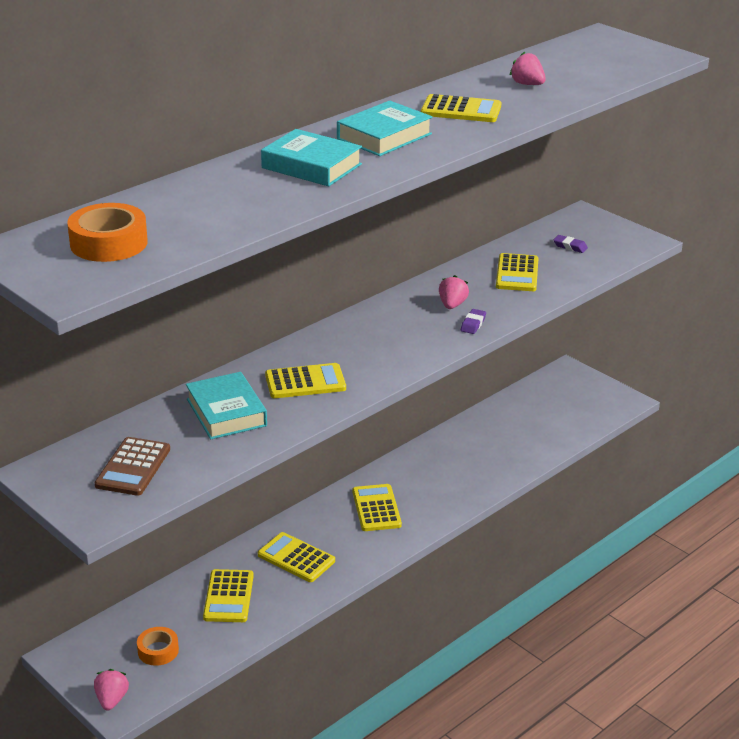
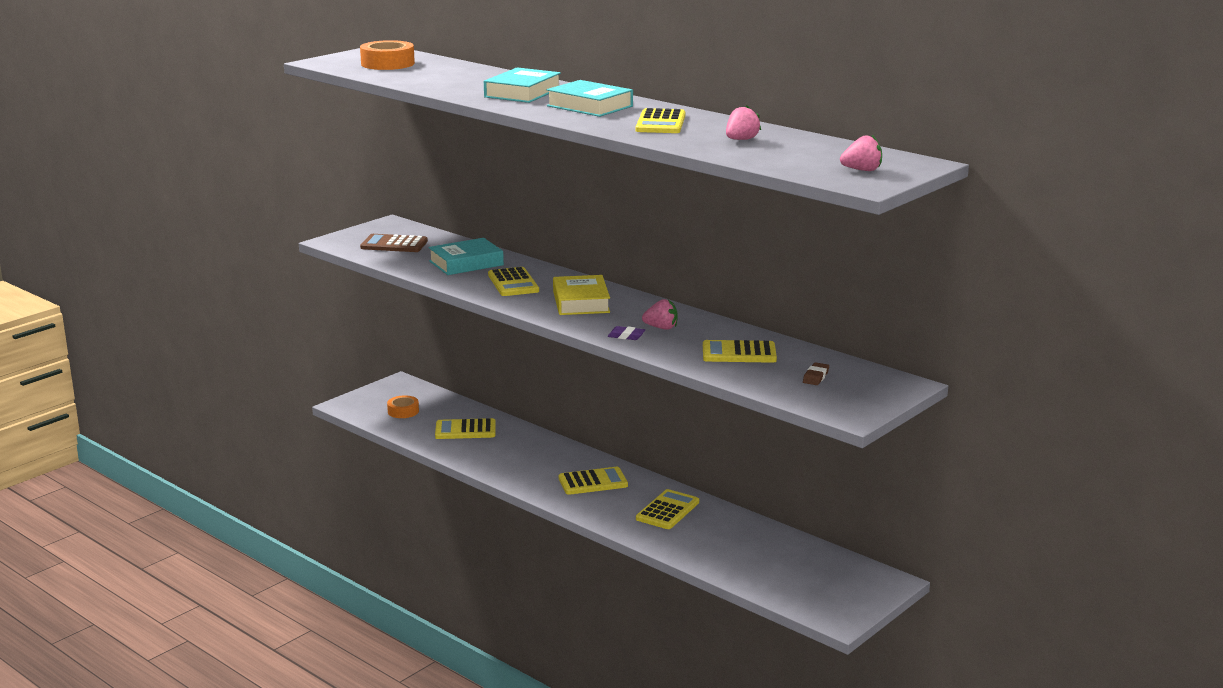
camera: 85 degrees right, 10 degrees down
(112, 700) = (353, 402): pink strawberry -> pink strawberry (862, 170)
(296, 558) = (517, 452): yellow calculator -> yellow calculator (667, 510)
(374, 343) = (581, 302): none -> yellow book
(570, 246) = (815, 377): purple eraser -> brown eraser

